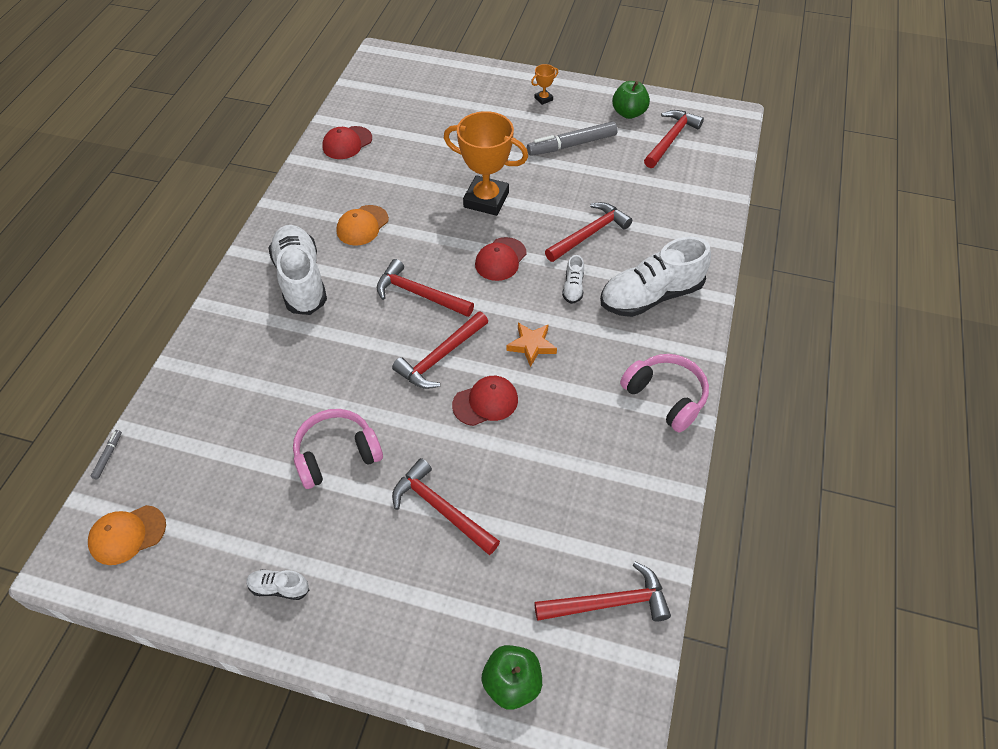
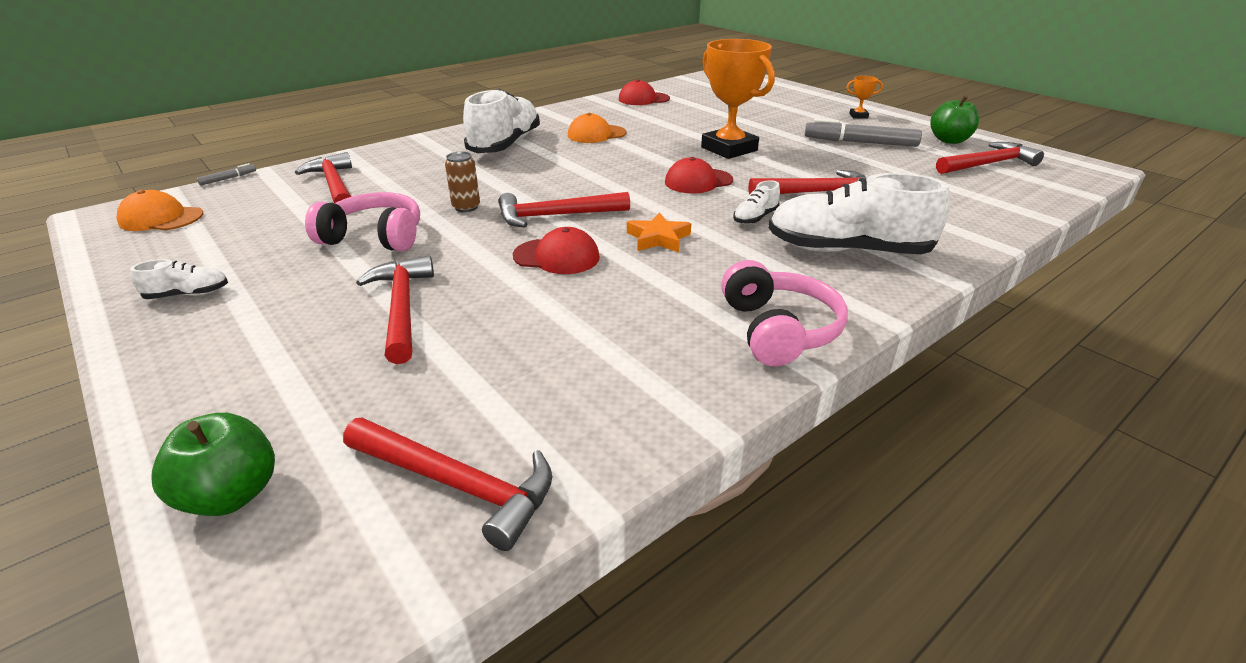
camera: 35 degrees right, 20 degrees down
(279, 588) = (188, 294): white shoe -> white shoe turned 120 degrees clockwise
(364, 382) = (466, 207): none -> brown can
(419, 294) = (591, 178): red hammer -> red hammer (334, 185)

